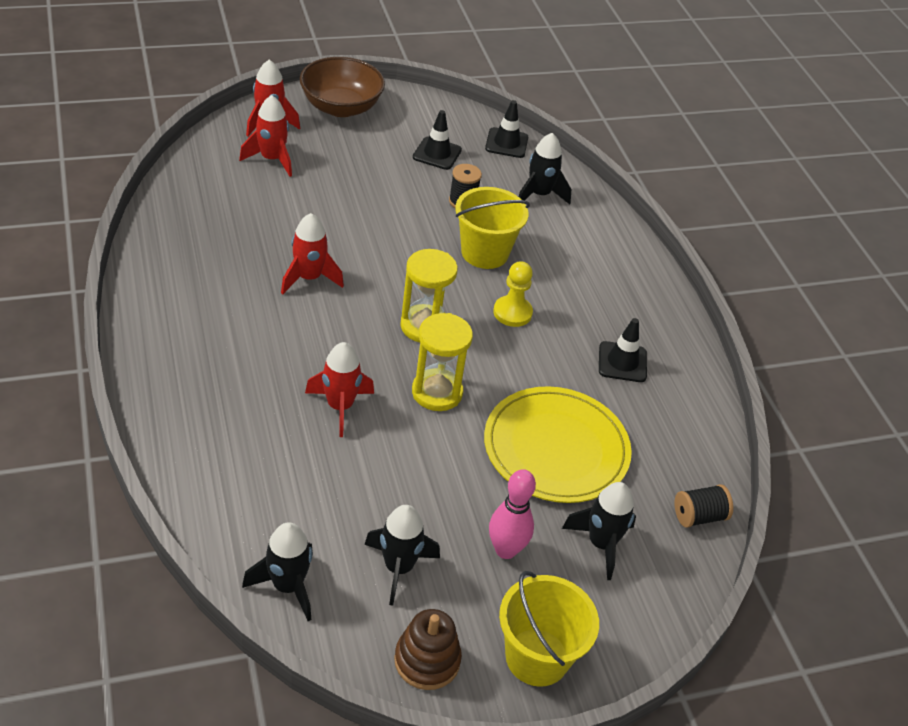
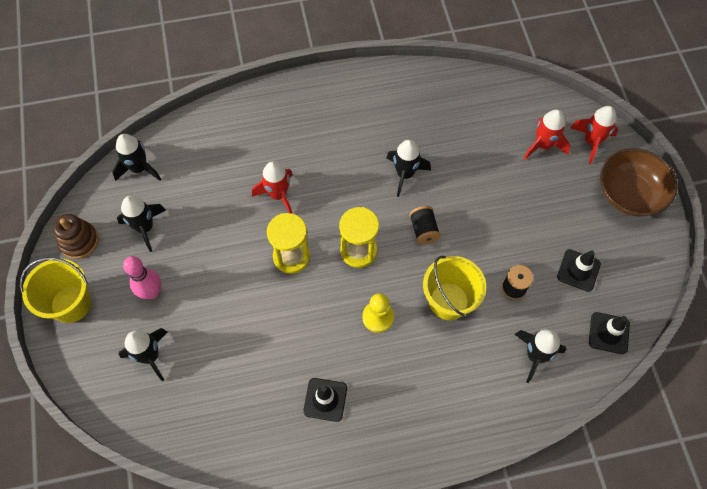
camera: 100 degrees right, 20 degrees up
(309, 278) = (405, 174): red rocket -> black rocket
(556, 448) = (236, 335): yellow plate -> none
(698, 516) = (167, 432): black spool -> black spool (423, 230)

